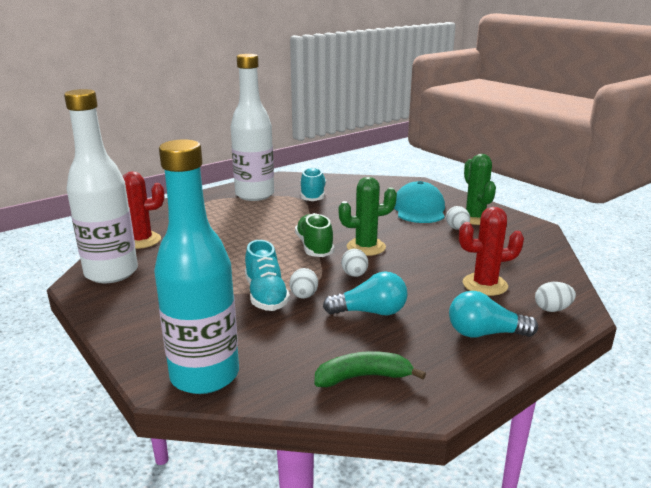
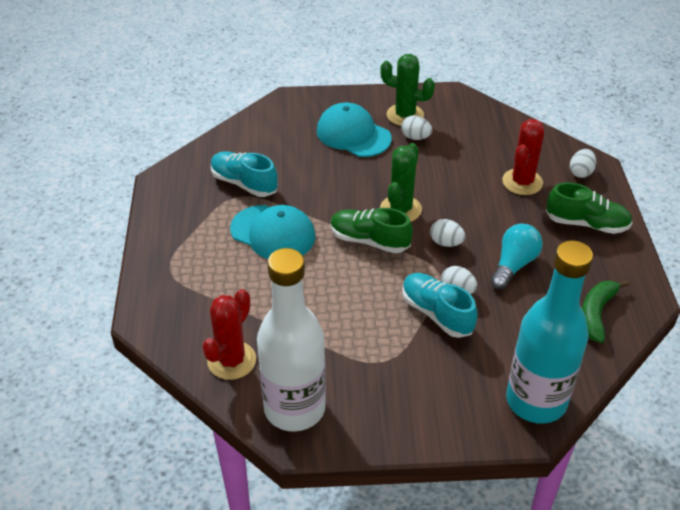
camera: 55 degrees left, 20 degrees up
(254, 195) = (194, 224): white bottle -> none
(266, 295) = (436, 313): turquoise shoe -> turquoise shoe turned 150 degrees counterclockwise
(277, 216) = (273, 233): none -> turquoise cap
(485, 333) = (586, 224): turquoise light bulb -> green shoe

